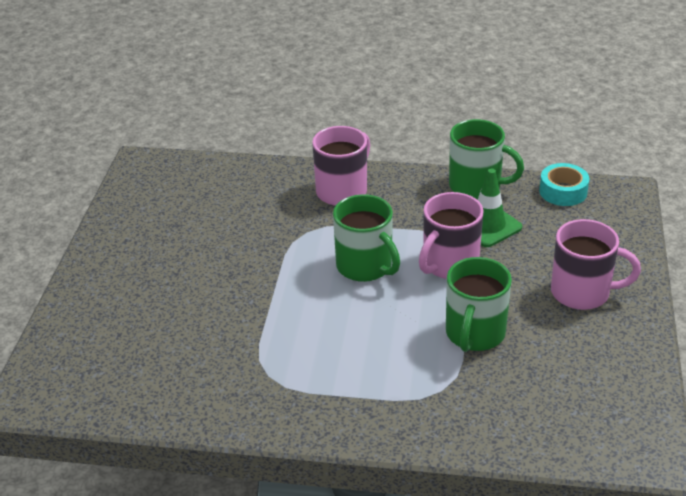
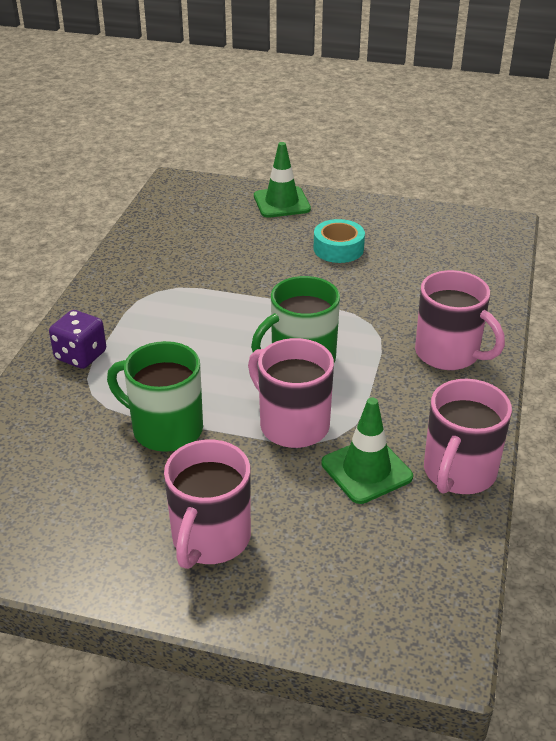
camera: 95 degrees right, 0 degrees up
(88, 303) = (281, 203): none -> green traffic cone
(386, 410) = (80, 355): none -> purple dice
(476, 186) = (458, 473): green mug -> pink mug
(563, 191) = (444, 566): turquoise tape -> turquoise tape (338, 249)

